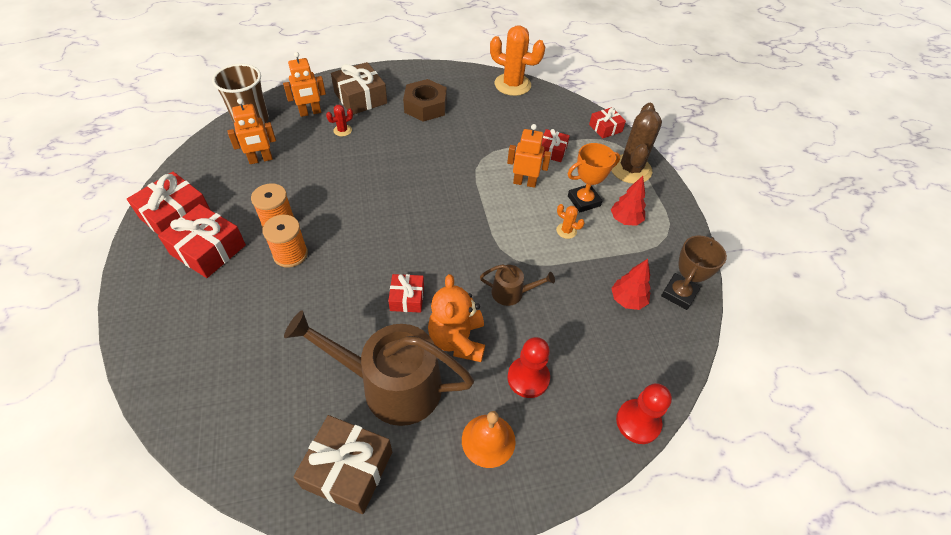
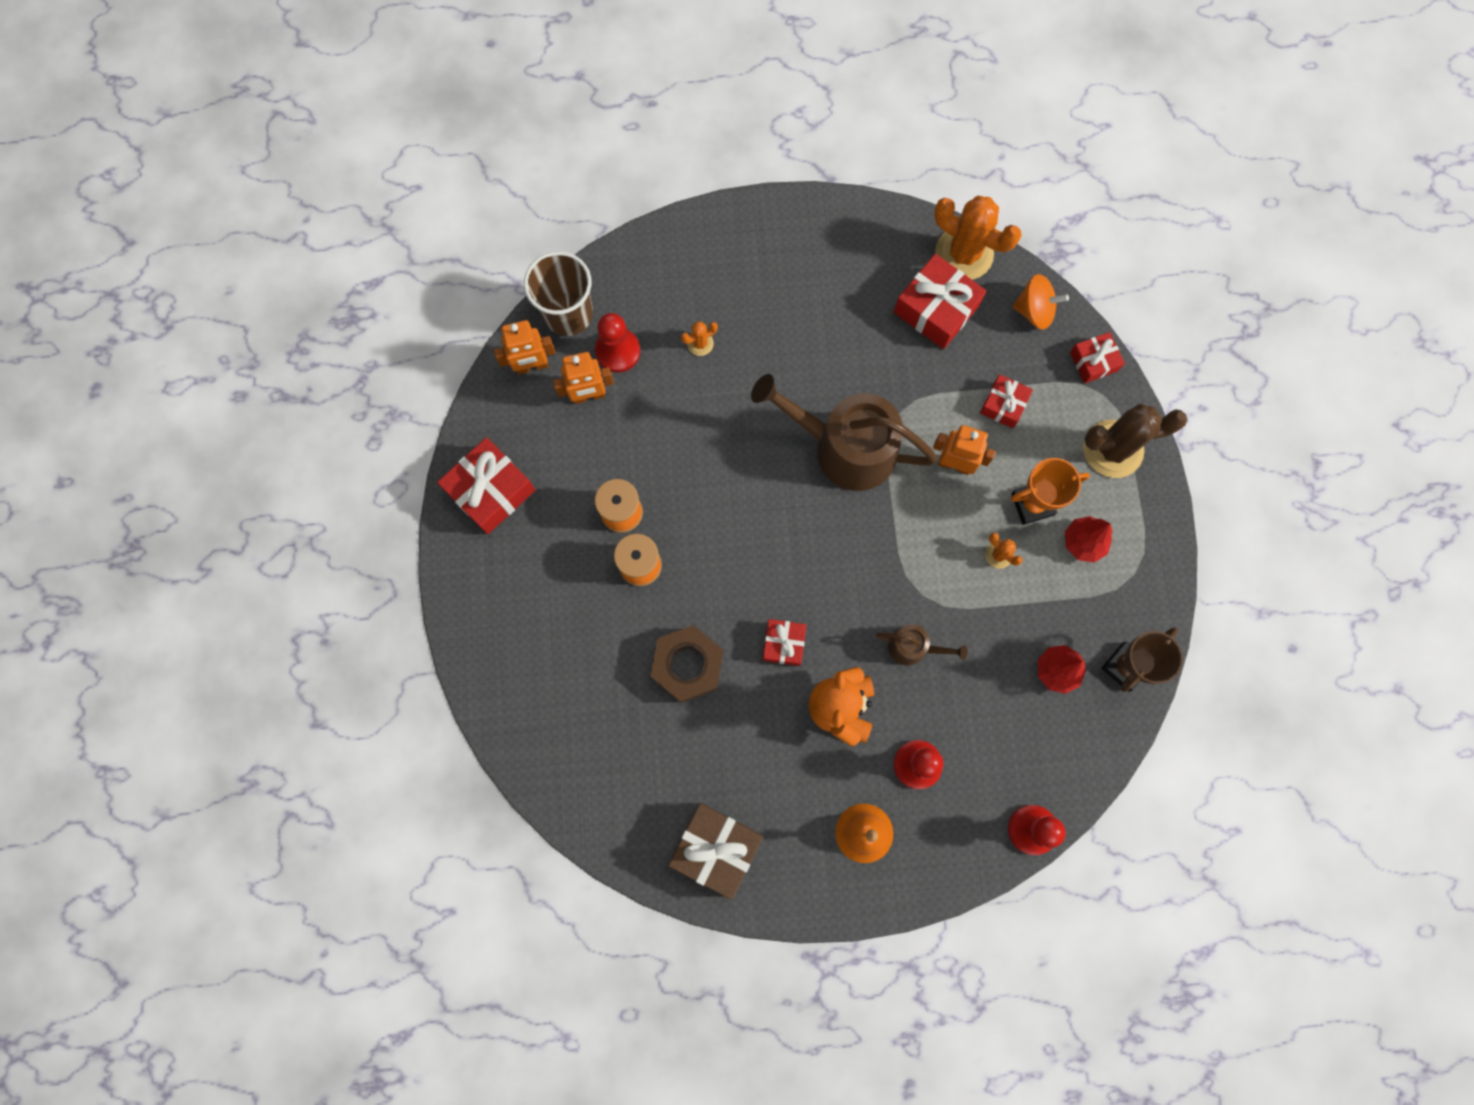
camera: 10 degrees right, 25 degrees up
(208, 250) = (539, 550): red gift -> red gift (936, 309)
(284, 136) = (618, 351): none -> red pawn
(310, 112) = (652, 302): orange robot -> orange robot (532, 366)
(342, 130) = (700, 343): red cactus -> orange cactus
(360, 98) = (725, 273): brown gift -> none
(392, 385) = (763, 759): brown watering can -> brown watering can (845, 447)
(425, 106) = (823, 298): brown nut -> brown nut (687, 665)
(562, 107) = (1034, 310): none -> orange spinning top
(630, 169) = (1113, 449): brown cactus -> brown cactus turned 60 degrees clockwise

